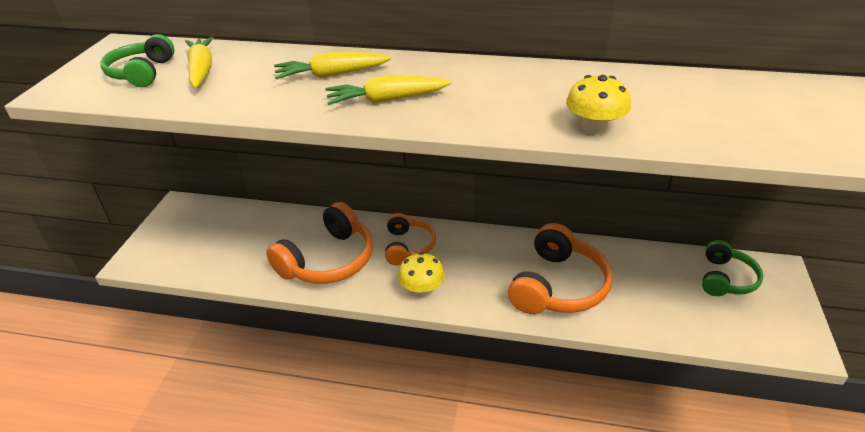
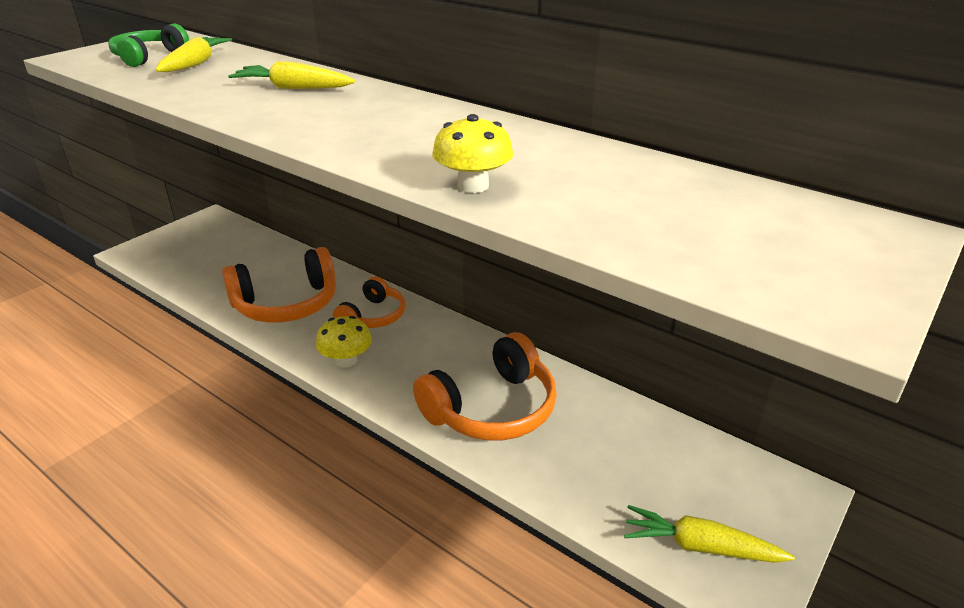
camera: 25 degrees right, 5 degrees down
(386, 100) = (308, 117): yellow carrot -> yellow carrot (700, 546)
(725, 279) = (712, 476): green headphones -> none

